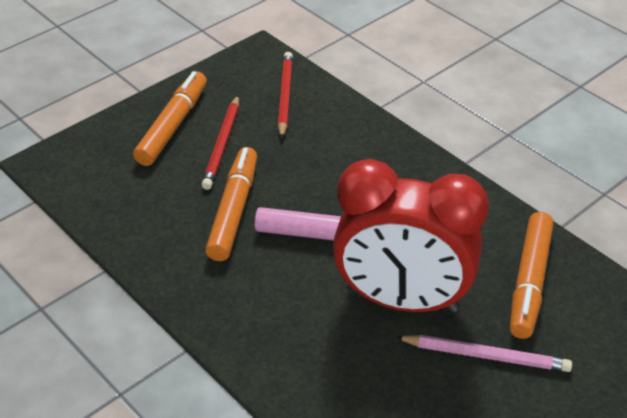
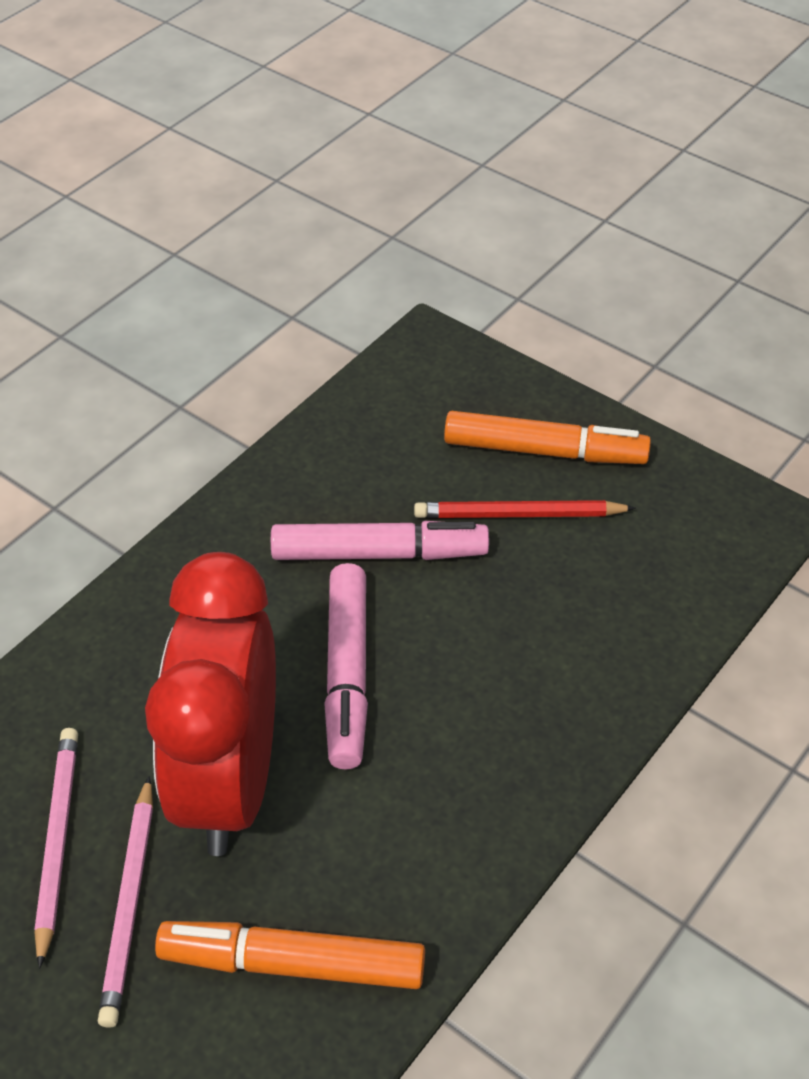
camera: 80 degrees right, 5 degrees up
(233, 211) = (378, 553): orange marker -> pink marker
(285, 96) = (662, 570): red pencil -> none
(436, 393) = (57, 842): none -> pink pencil

